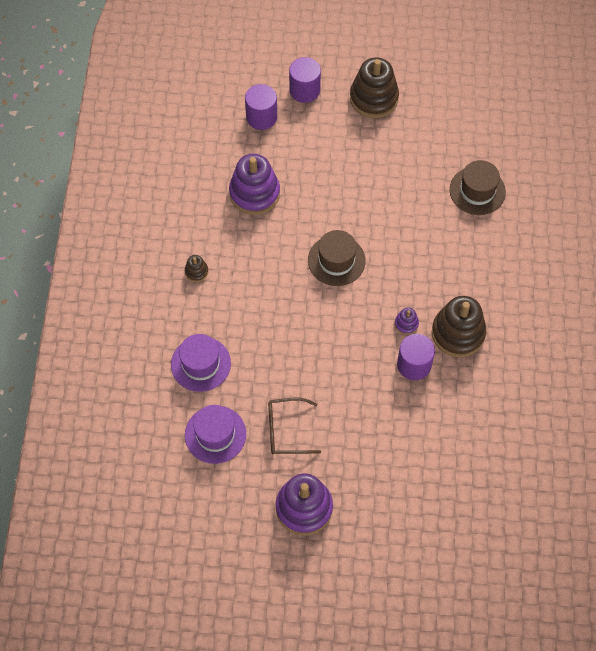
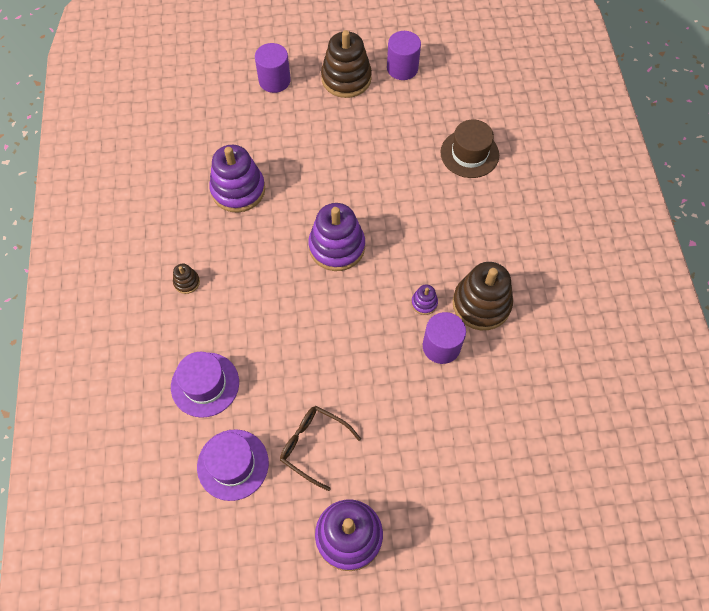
camera: 10 degrees left, 0 degrees up
(261, 117) = (234, 113): purple cylinder -> purple cylinder (402, 68)
(286, 430) = (313, 445): brown glasses -> brown glasses turned 45 degrees clockwise
(336, 260) = (337, 247): brown hat -> purple stacking toy

